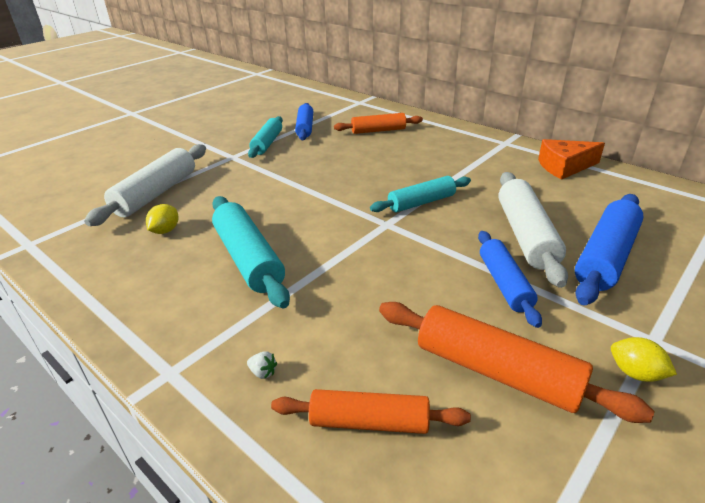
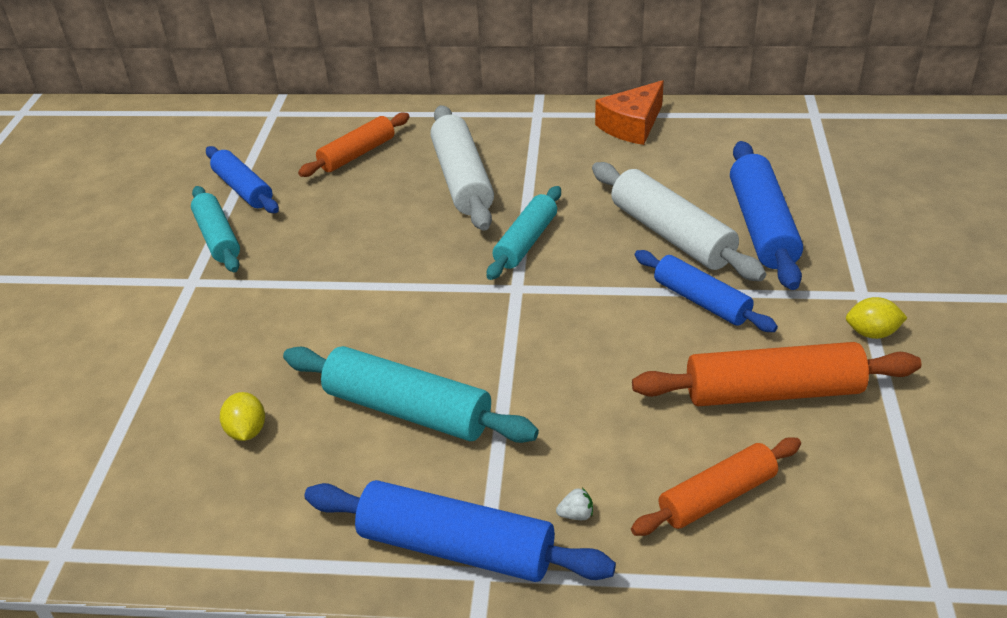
camera: 35 degrees left, 5 degrees up
(156, 193) = (153, 388): white rolling pin -> white rolling pin (462, 179)
(175, 348) = (456, 547): none -> blue rolling pin

